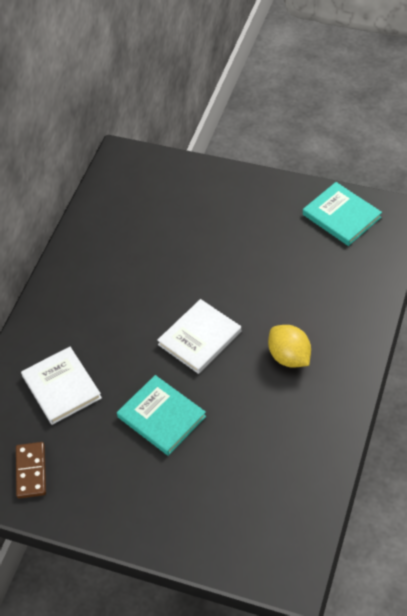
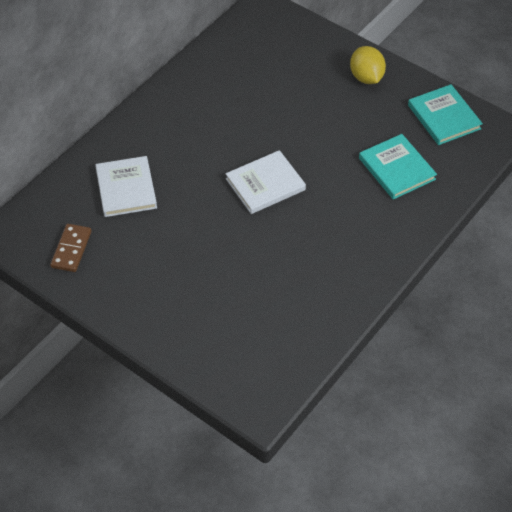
camera: 15 degrees right, 0 degrees up
(161, 417) = (202, 240): turquoise book -> turquoise book (397, 169)
(289, 357) = (339, 224): yellow lemon -> yellow lemon (366, 77)

